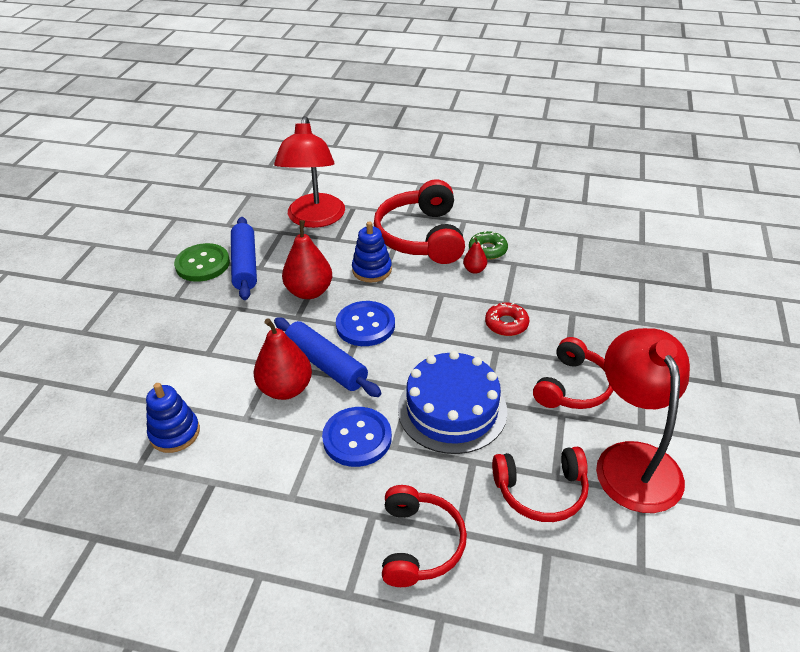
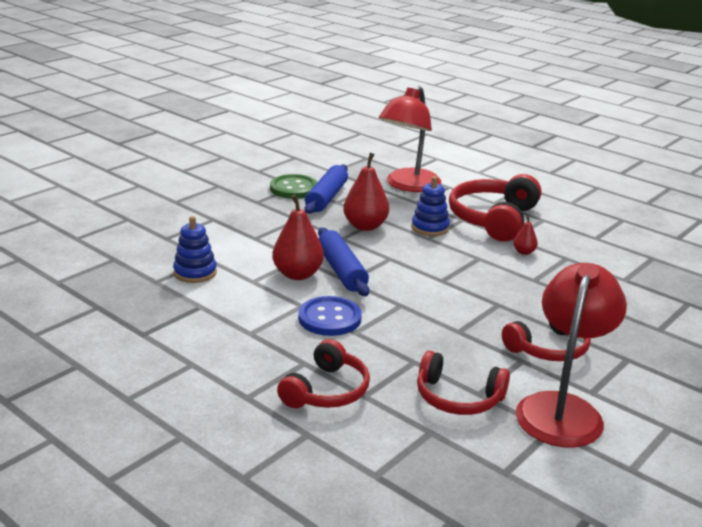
camera: 25 degrees right, 15 degrees down
(365, 325) = (394, 258): blue button -> none
(452, 409) = (424, 327): blue cake -> none
(487, 250) = (548, 243): green donut -> none
(506, 324) = (522, 292): red donut -> none

